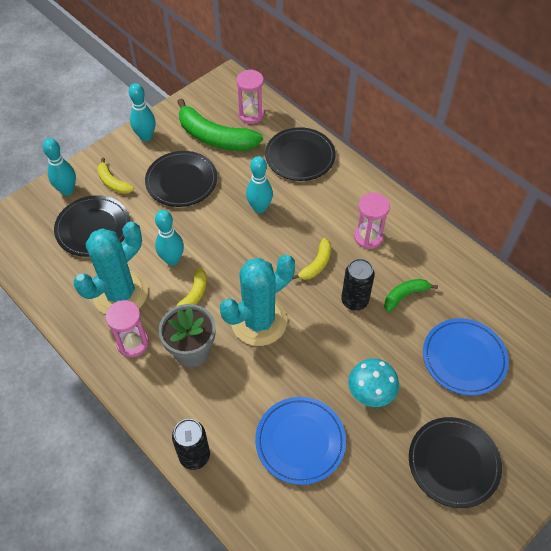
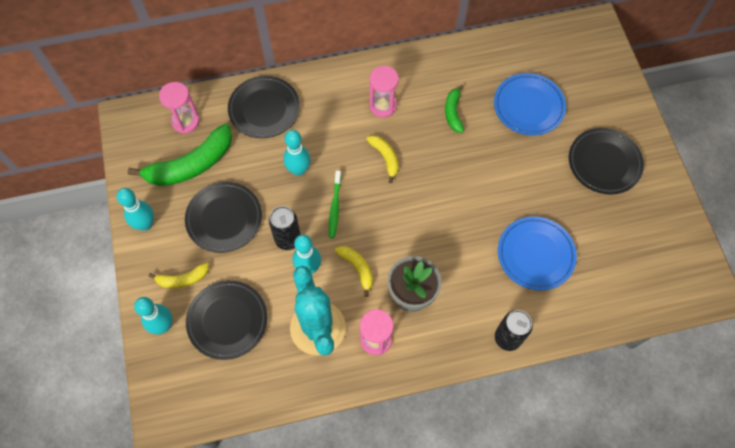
camera: 60 degrees left, 10 degrees up
(241, 250) = (335, 207): none -> green toothbrush
(259, 321) = (414, 229): turquoise cactus -> none
(354, 301) = (436, 150): black can -> black can (288, 239)
(370, 393) = (522, 184): turquoise mushroom -> none

